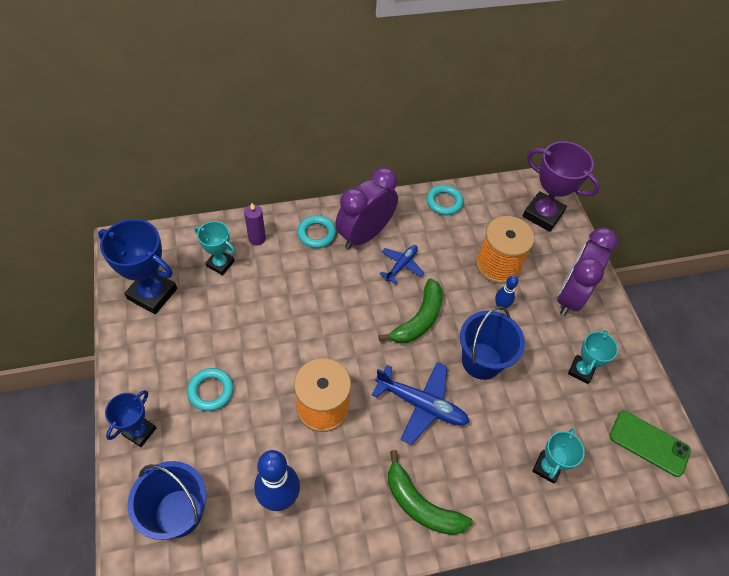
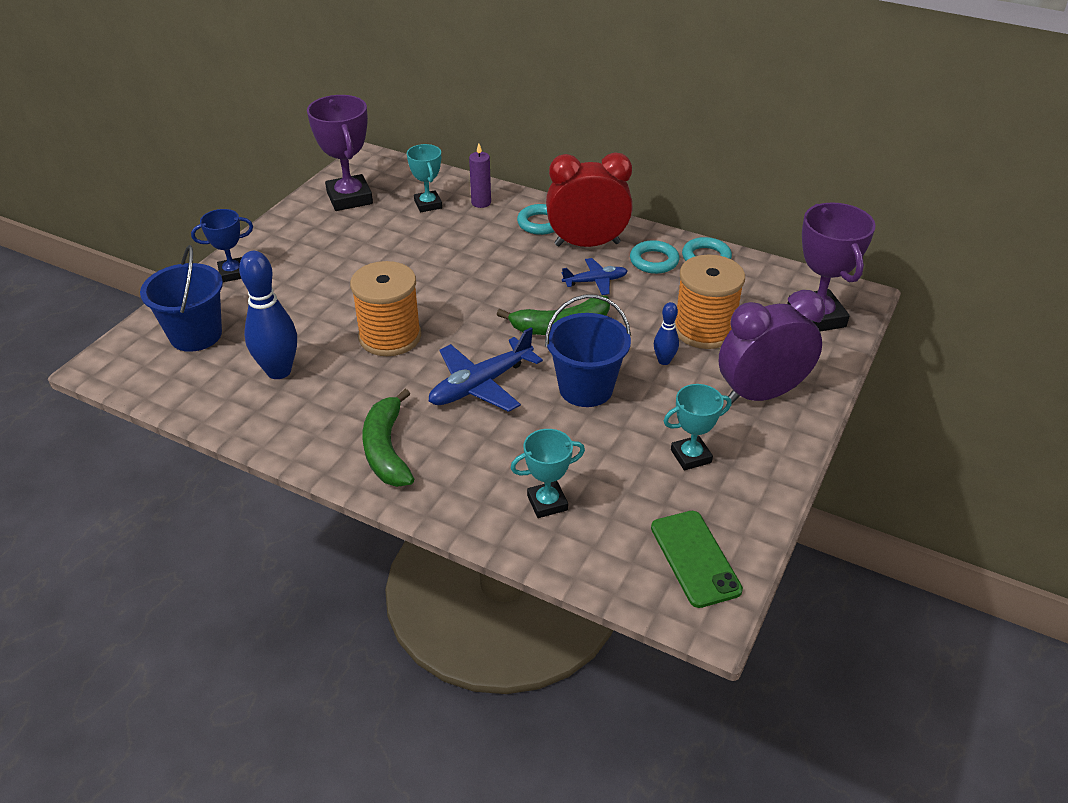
camera: 45 degrees right, 15 degrees down
(152, 294) = (349, 198): blue trophy -> purple trophy
(211, 391) = (315, 278): turquoise ring -> turquoise ring (654, 261)
(364, 234) = (587, 244): purple clock -> red clock
(421, 404) = (481, 385): blue plane -> blue plane turned 75 degrees clockwise

